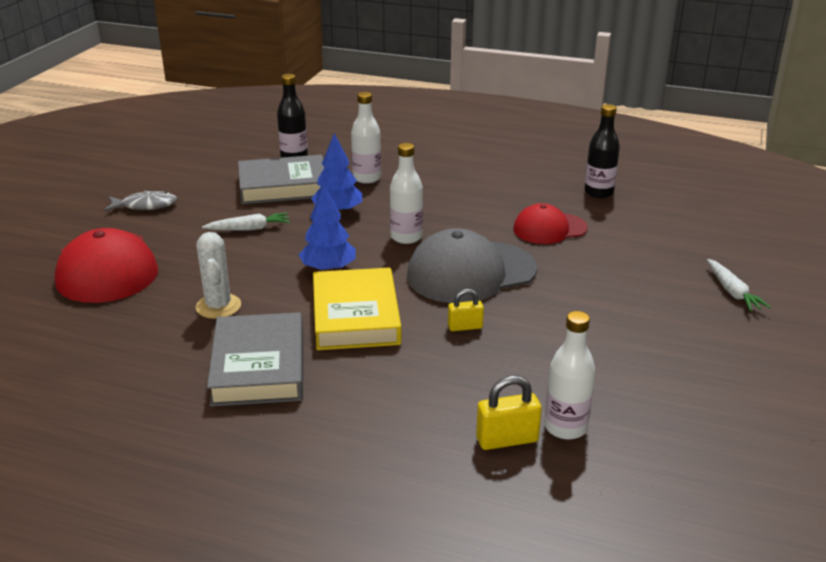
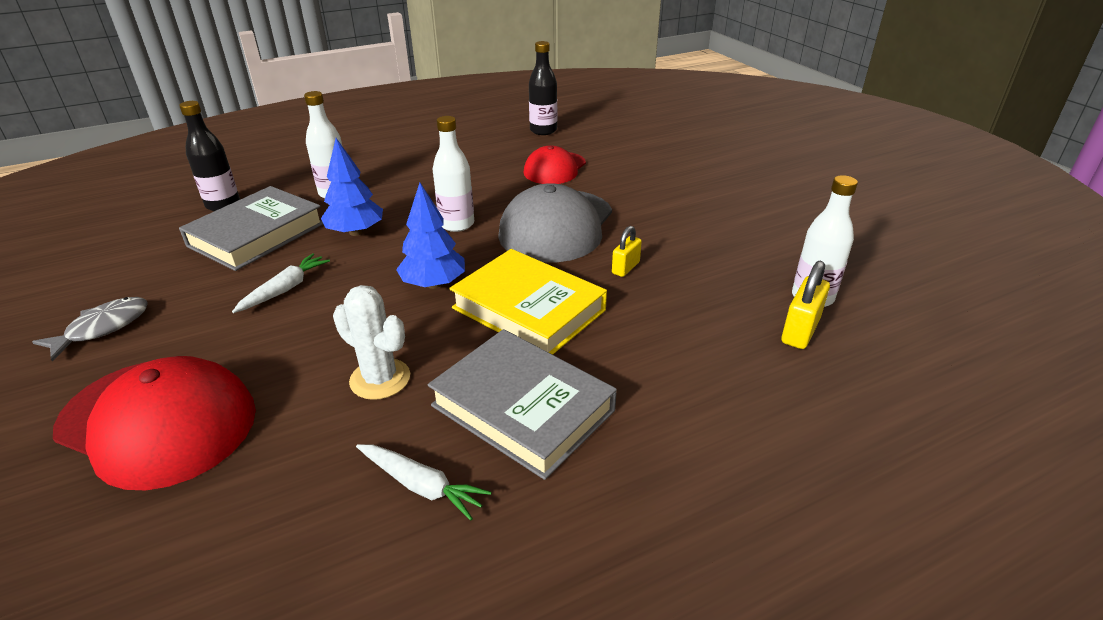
camera: 45 degrees left, 5 degrees up
(732, 292) = (731, 157): white carrot -> white carrot (421, 486)

